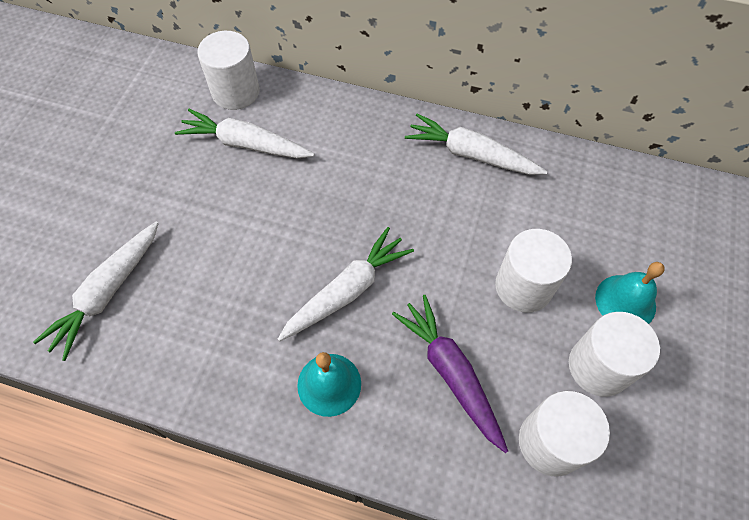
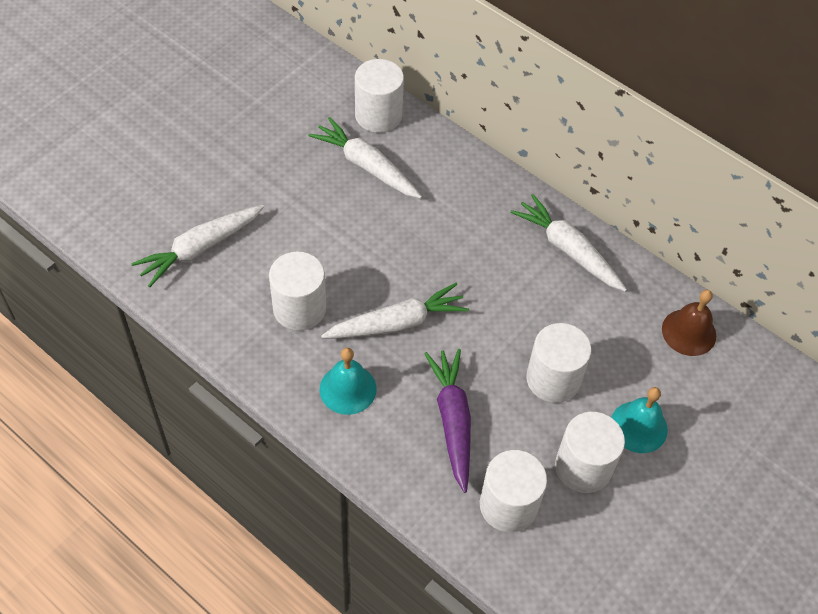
camera: 20 degrees right, 5 degrees down
(240, 316) = (299, 308): none -> white cylinder
(617, 190) = (689, 332): none -> brown bell

